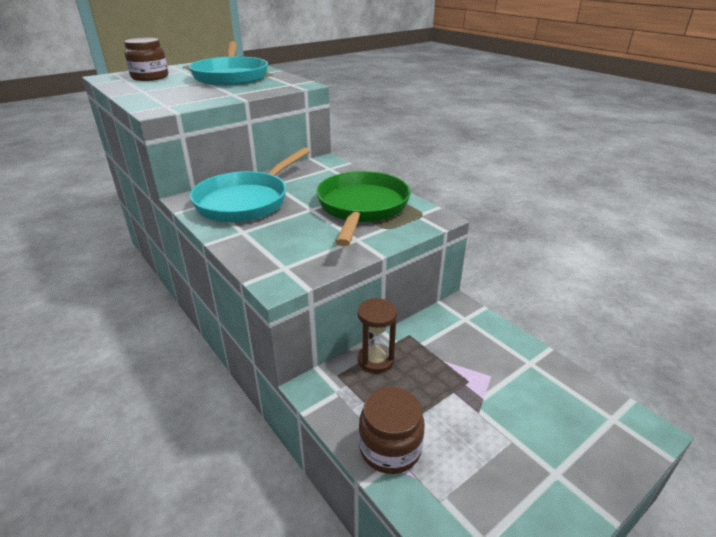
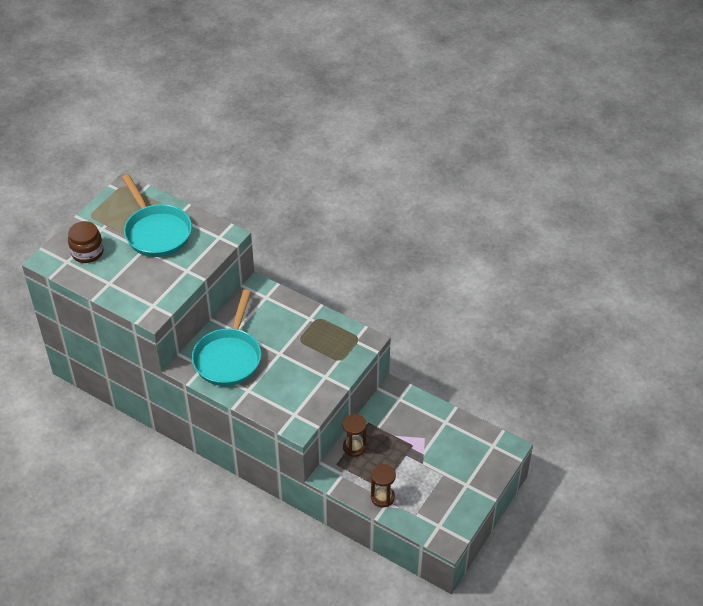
camera: 20 degrees left, 15 degrees up
(362, 208) = (314, 342): green pan -> none
(390, 448) = (382, 497): brown jar -> brown hourglass

